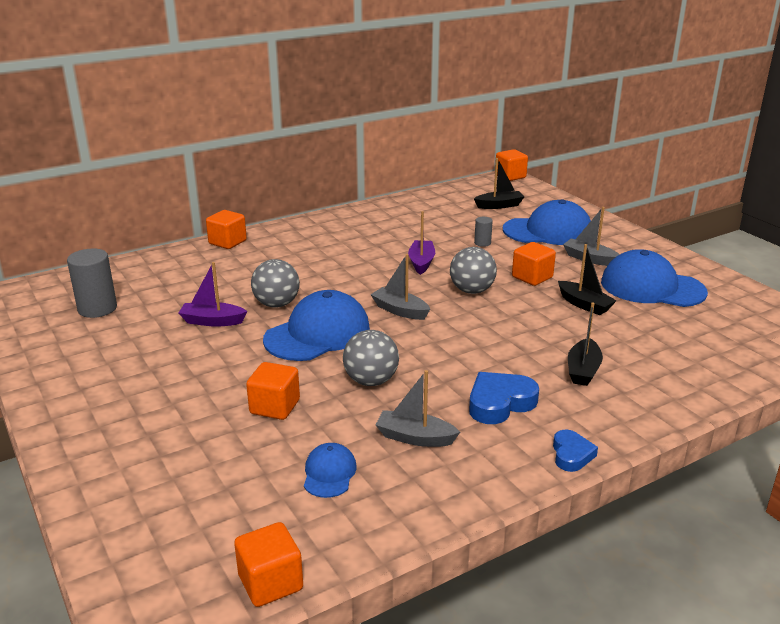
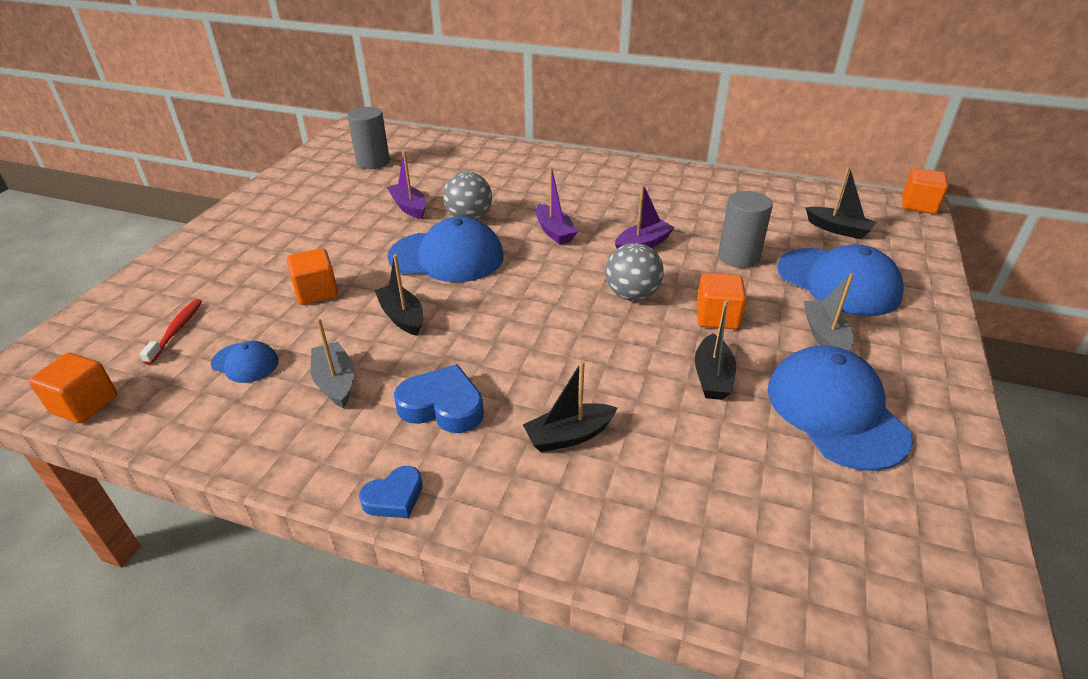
camera: 50 degrees right, 10 degrees up
(222, 498) = (176, 330): none -> red toothbrush
(227, 242) = (535, 153): orange cube -> none
(329, 473) = (245, 363): blue cap -> blue cap turned 60 degrees clockwise
(354, 282) = (554, 232): none -> purple boat
(371, 381) = (402, 317): grey ball -> black boat
(400, 310) = (538, 275): grey boat -> none
(482, 243) = (738, 257): grey cylinder -> grey cylinder, size x1.96

